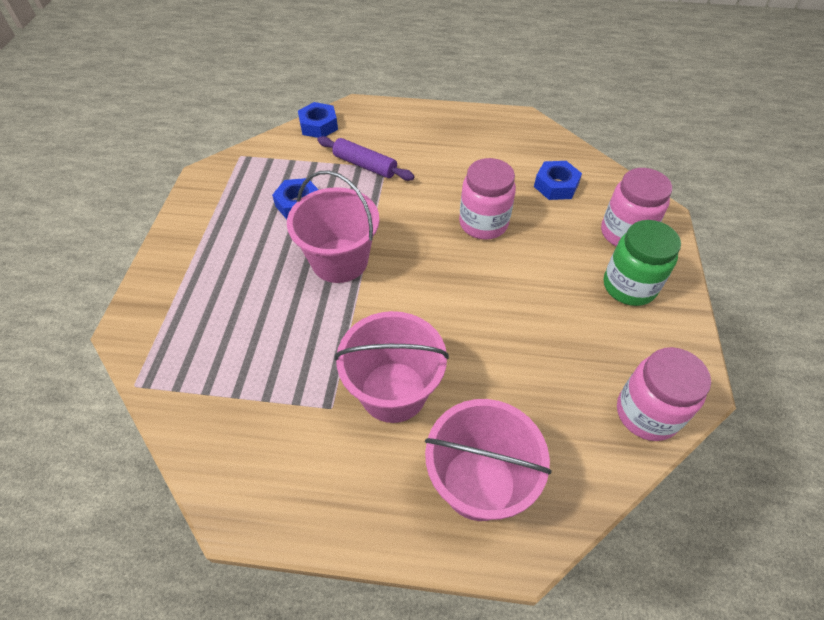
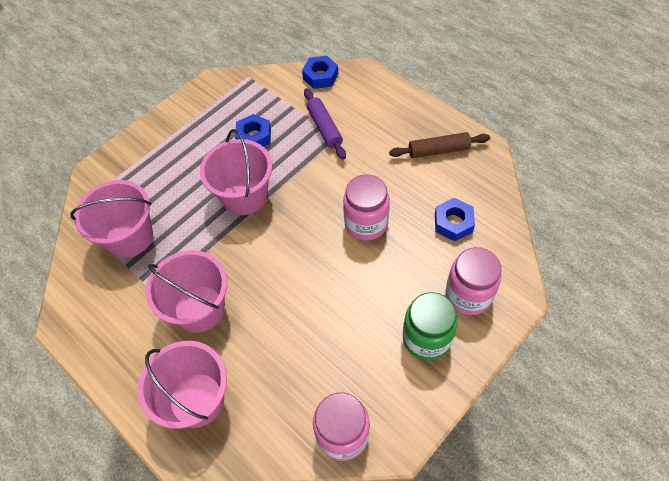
camera: 40 degrees right, 5 degrees up
(240, 369) = (129, 237): none -> pink bucket
(487, 137) = (438, 150): none -> brown rolling pin

